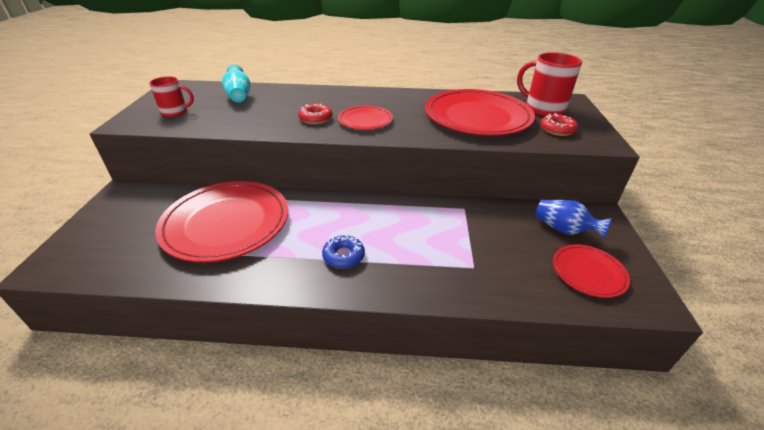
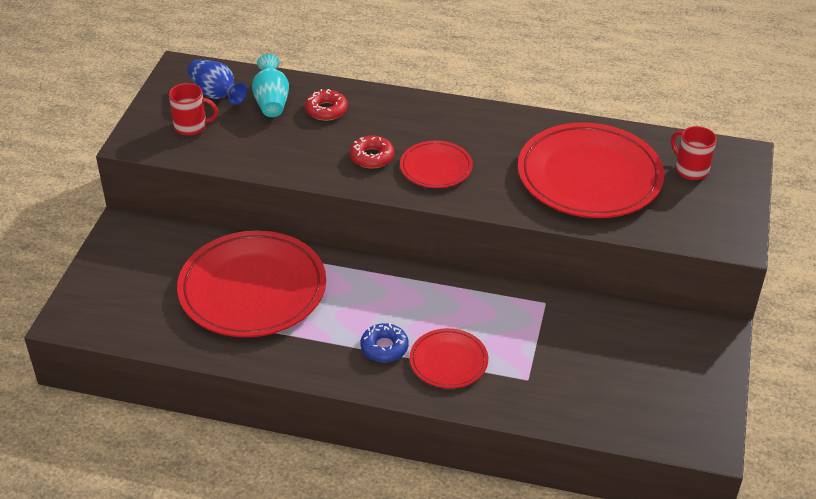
camera: 10 degrees right, 5 degrees up
(543, 109) = (690, 169): red mug -> red mug, size x0.62
(557, 129) = (687, 211): red donut -> red donut (326, 110)
(564, 229) = (658, 347): blue vase -> blue vase (216, 94)
(588, 272) = (657, 402): red plate -> red plate (448, 361)

